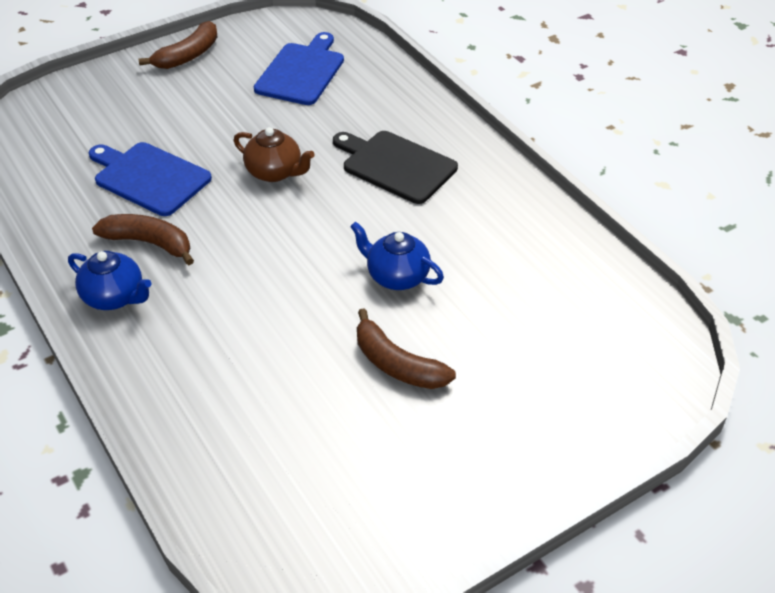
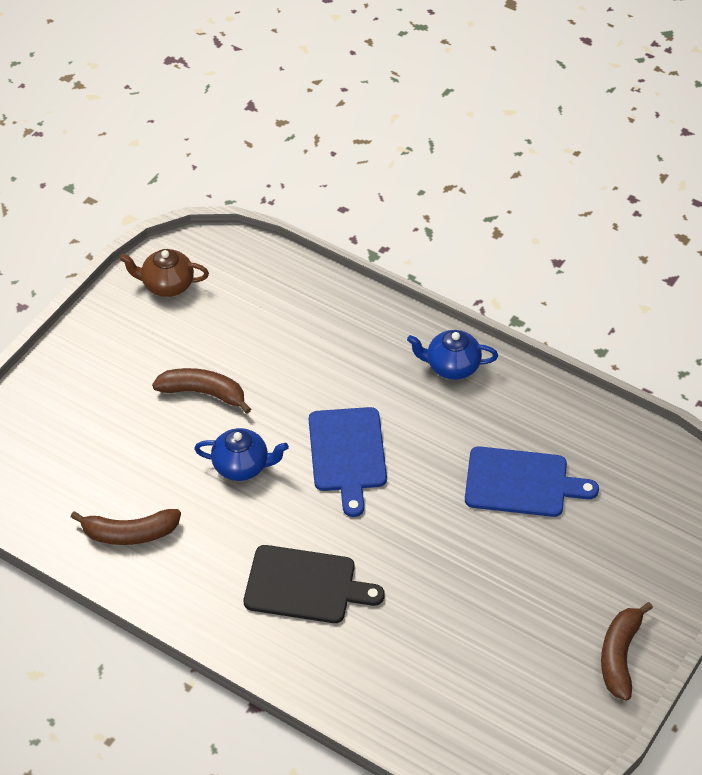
camera: 155 degrees right, 5 degrees up
(149, 243) = (465, 420): brown banana -> brown banana (130, 533)
(275, 172) = (413, 533): brown teapot -> brown teapot (167, 285)
(301, 72) = (480, 680): blue cutting board -> blue cutting board (348, 454)

